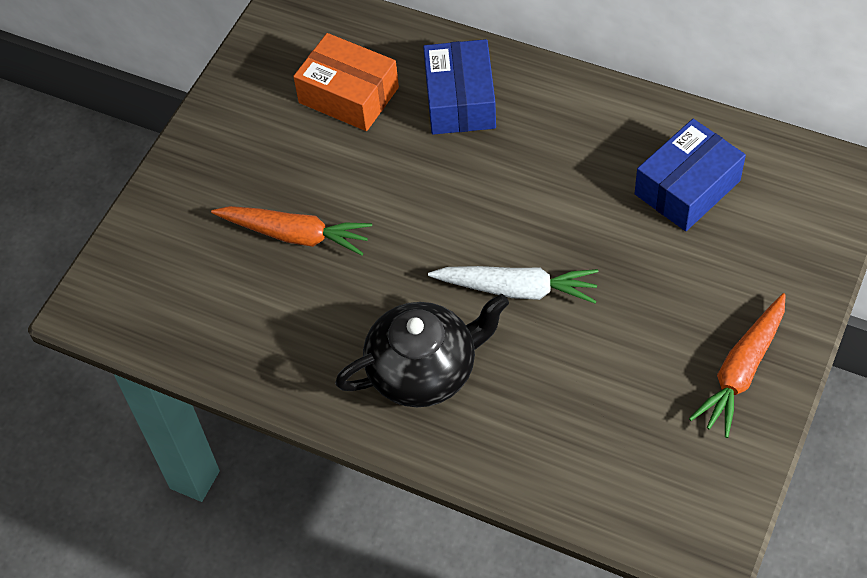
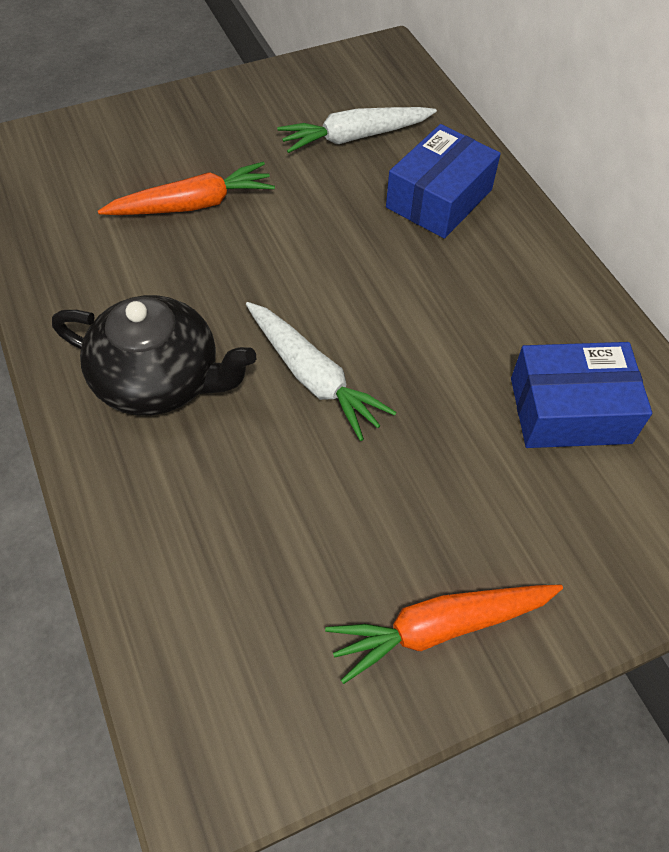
camera: 35 degrees right, 0 degrees up
(295, 235) = (193, 204): orange carrot -> orange carrot turned 75 degrees counterclockwise
(349, 95) = (354, 137): orange box -> white carrot

